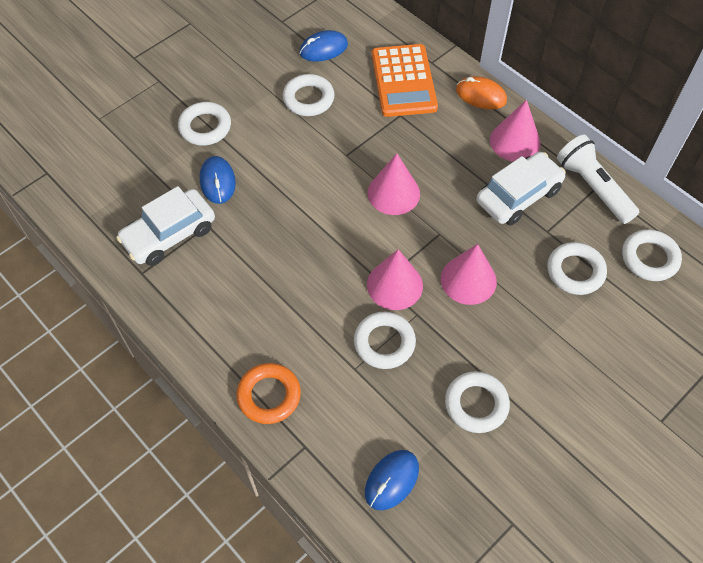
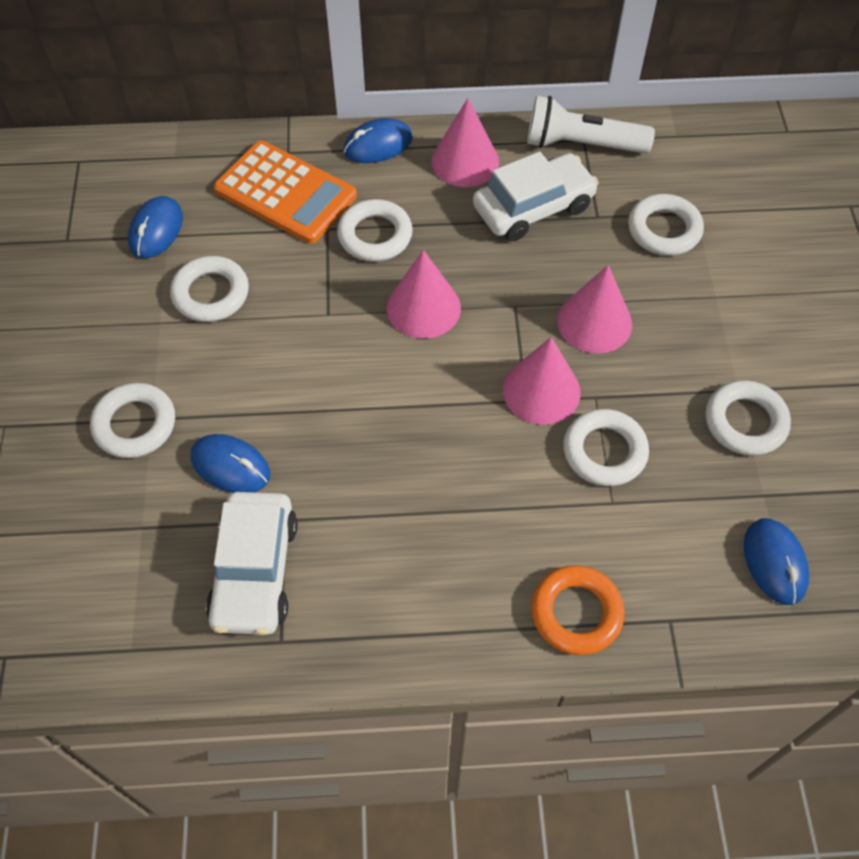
camera: 50 degrees left, 0 degrees up
(481, 95) = (378, 145): orange mouse -> blue mouse
(518, 196) = (533, 207): white car -> white car turned 60 degrees clockwise
(649, 258) = (700, 165): white ring -> white ring (375, 235)

